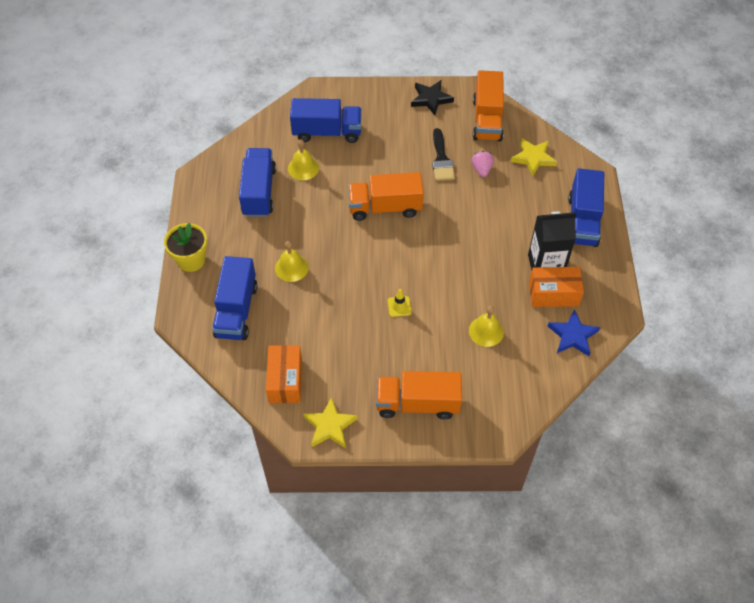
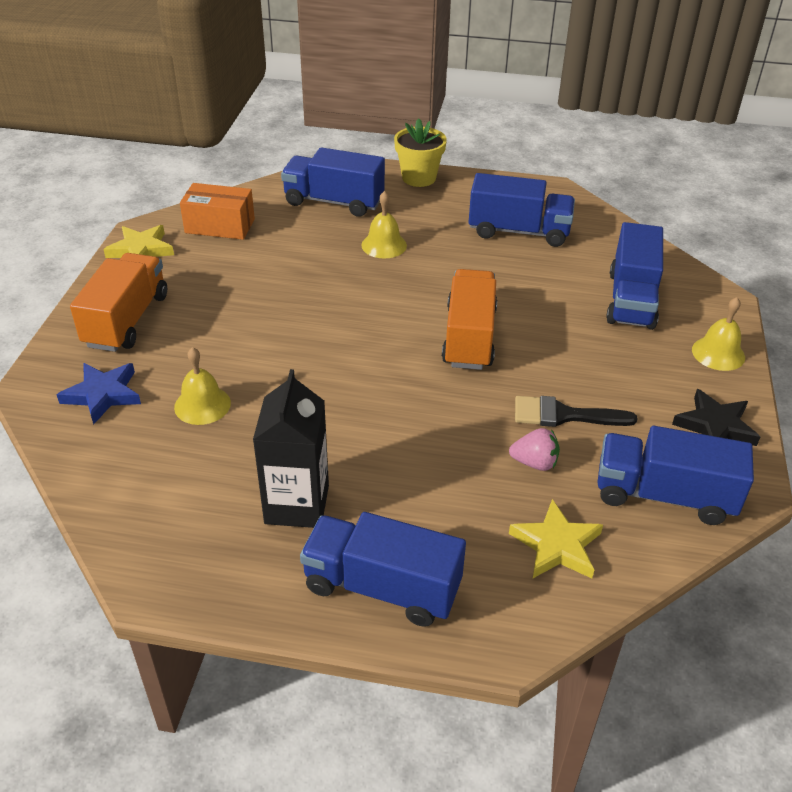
camera: 100 degrees right, 15 degrees down
(303, 168) = (558, 271): yellow bell -> yellow bell (718, 353)
(399, 306) = (284, 326): yellow traffic cone -> none
(487, 119) = (664, 495): orange truck -> blue truck
(553, 294) = (234, 501): orange box -> none
(572, 335) = (142, 507): blue star -> blue star (103, 395)

